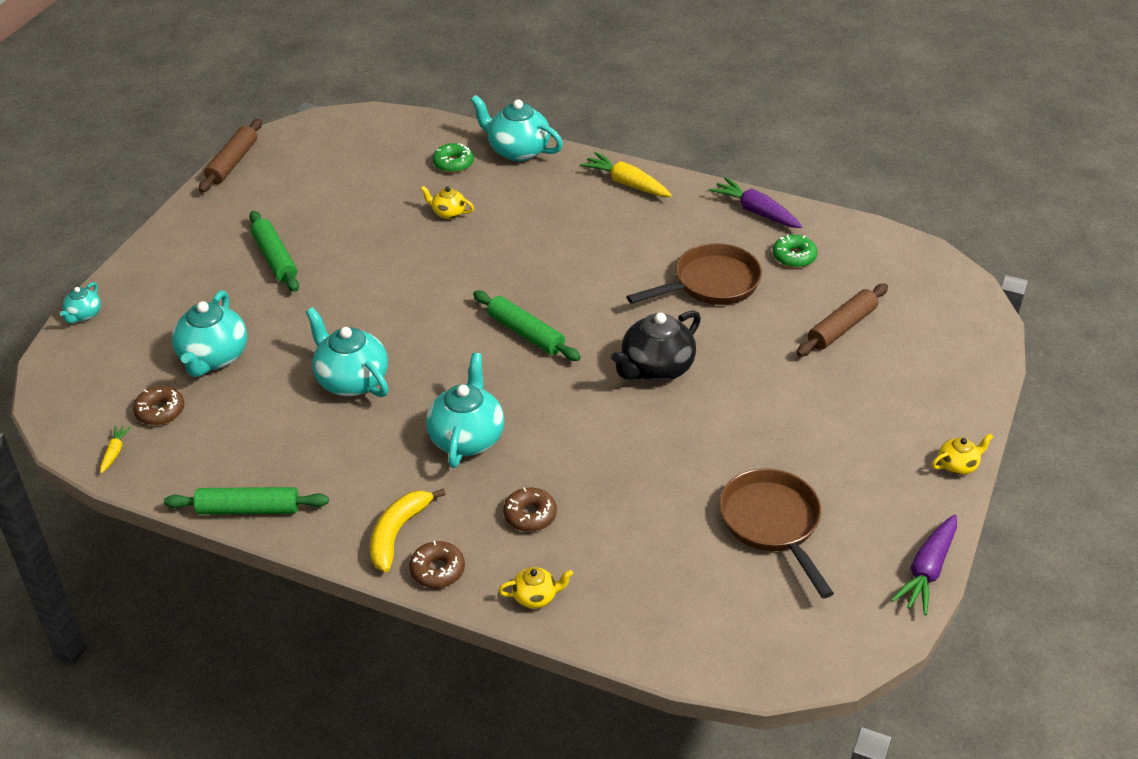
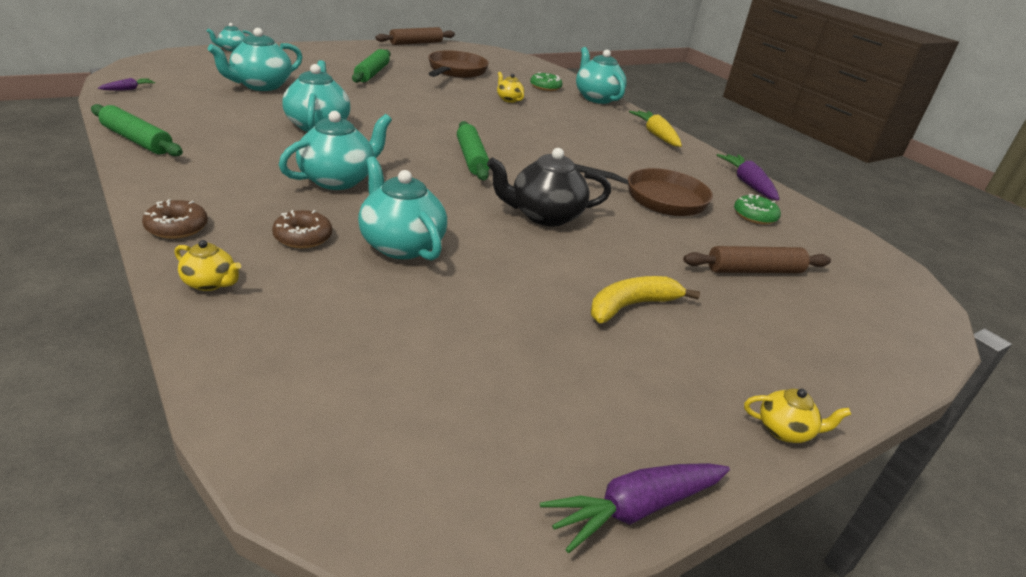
camera: 30 degrees right, 10 degrees down
(115, 452) = (128, 89): yellow carrot -> purple carrot
(160, 411) = (187, 88): brown donut -> none
(397, 533) = (194, 196): yellow banana -> yellow banana (631, 306)
(601, 474) = (400, 245): none -> turquoise teapot
(772, 524) = (503, 359): brown pan -> brown pan (455, 71)

